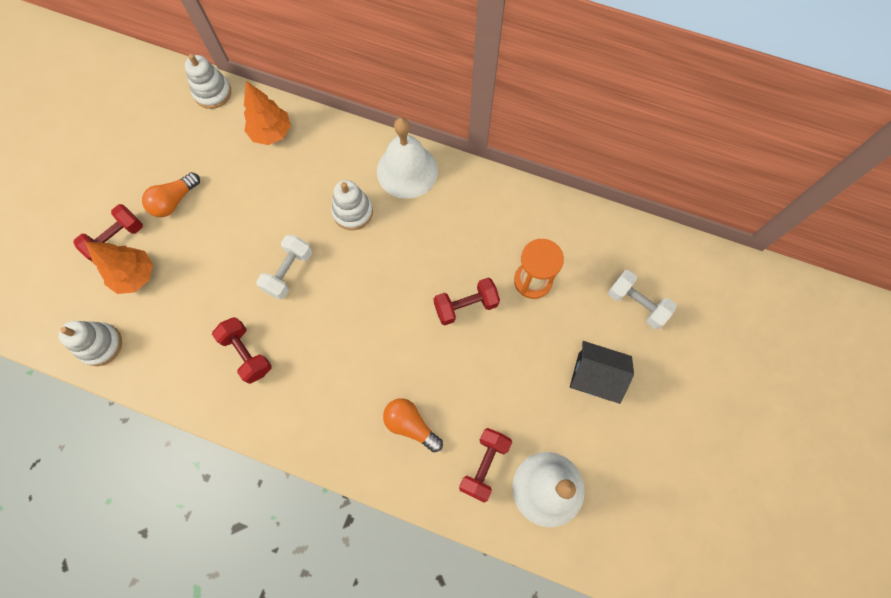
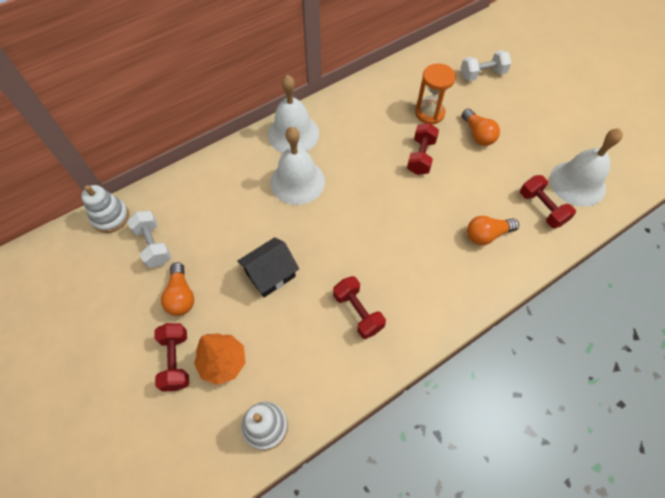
camera: 55 degrees left, 10 degrees down
(247, 353) = (358, 312): red dumbbell -> red dumbbell turned 60 degrees clockwise
(271, 133) = (186, 197): orange tree -> none
(288, 272) = (312, 247): white dumbbell -> white dumbbell (153, 245)
(353, 212) = (297, 181): white stacking toy -> white bell
(539, 346) = (477, 134): none -> orange light bulb
(595, 376) = (516, 119): black house -> black house (270, 274)

